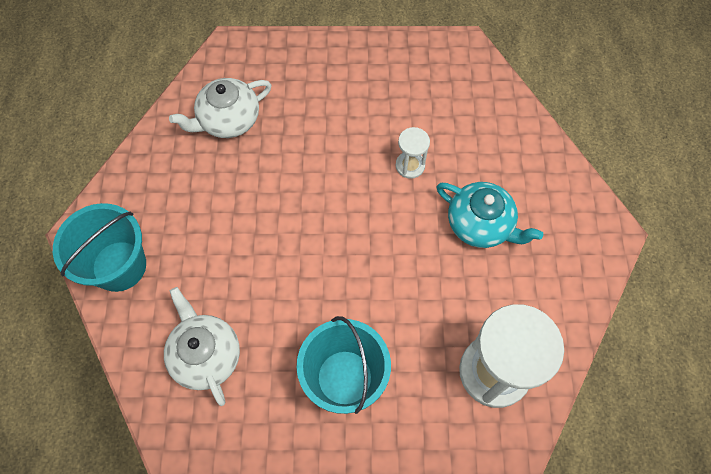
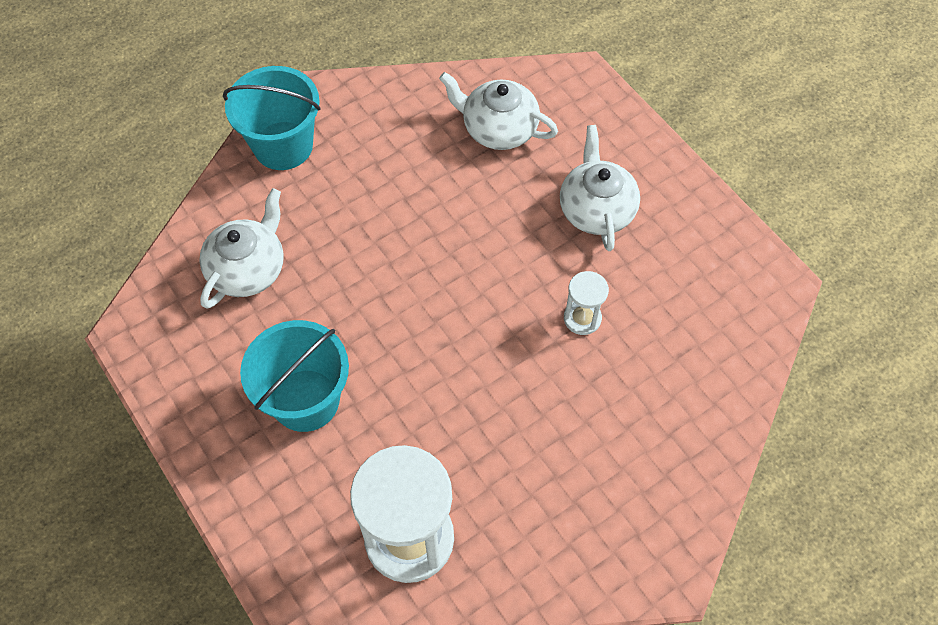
camera: 55 degrees right, 5 degrees down
(338, 105) = (596, 209): none -> white teapot
(480, 224) = (568, 428): turquoise teapot -> none

